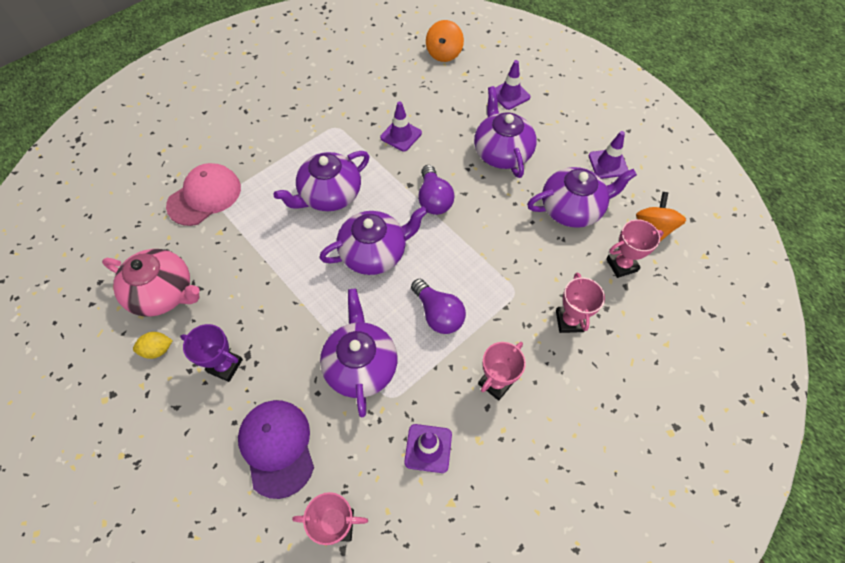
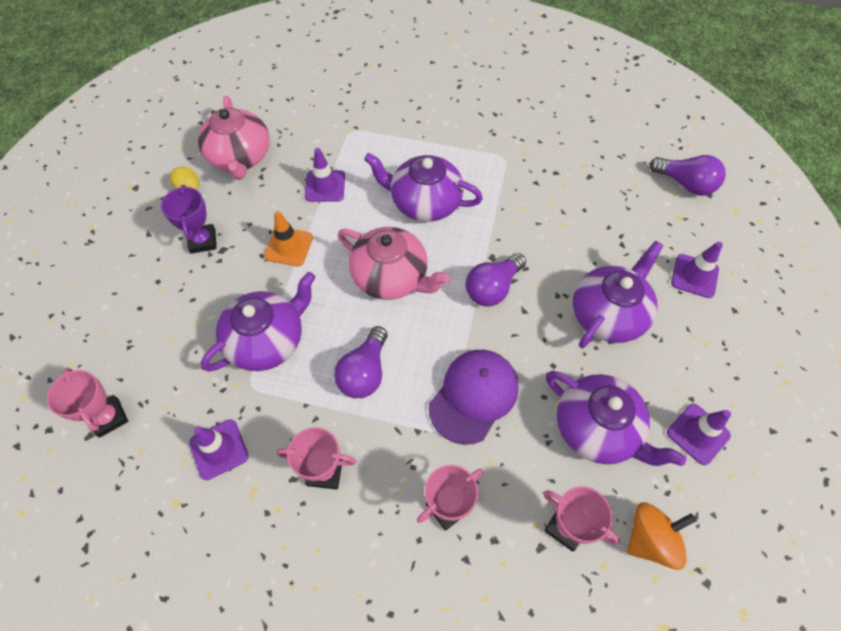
camera: 55 degrees right, 0 degrees up
(204, 196) = (349, 120): pink cap -> none
(277, 447) = (153, 326): purple cap -> purple cap (474, 396)
(288, 305) = (288, 247): none -> orange traffic cone
(374, 253) = (391, 277): purple teapot -> pink teapot
(401, 135) = (544, 213): purple traffic cone -> purple traffic cone (325, 186)
(444, 54) = (685, 184): orange spinning top -> purple light bulb

